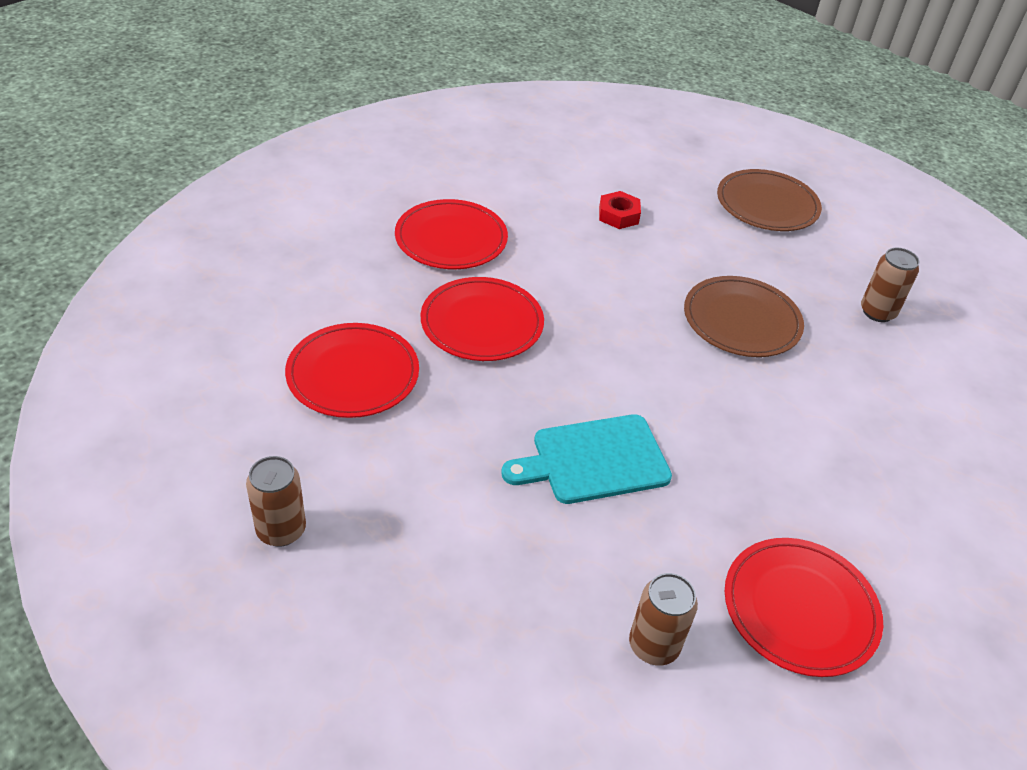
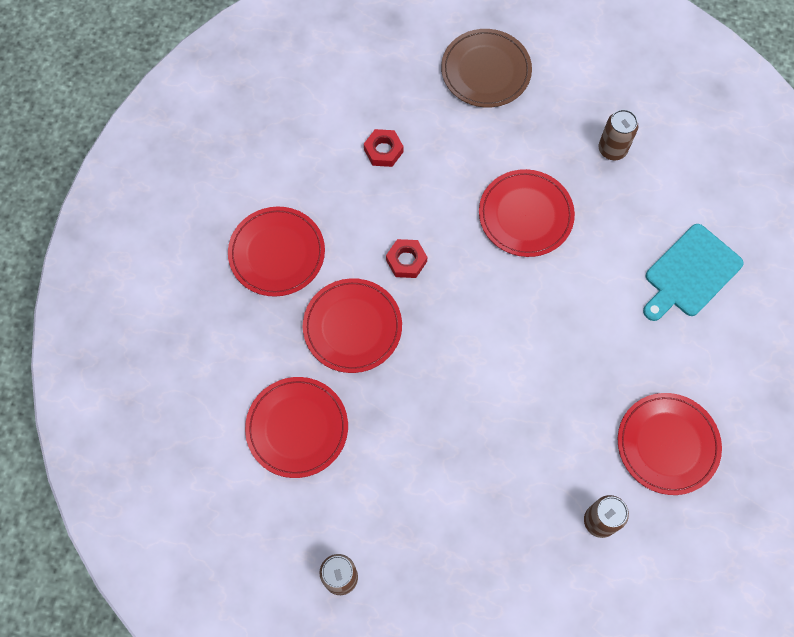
camera: 25 degrees left, 25 degrees up
(581, 299) = (406, 261): none -> red nut
(594, 460) = (495, 405): turquoise cutting board -> turquoise cutting board (690, 273)
(741, 321) = (525, 215): brown plate -> red plate

